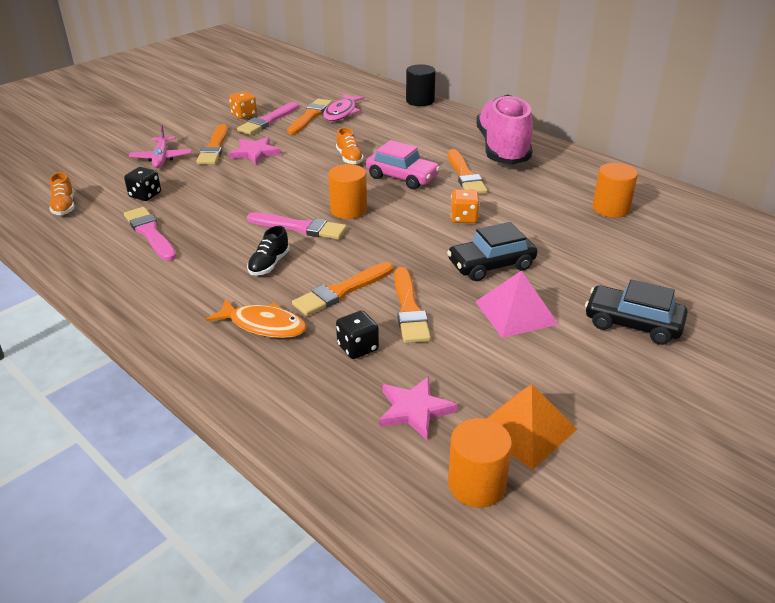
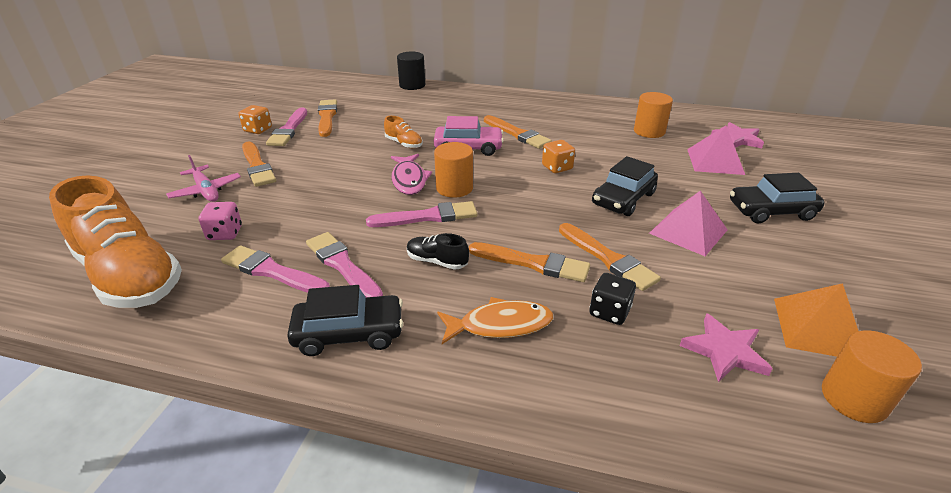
camera: 30 degrees left, 0 degrees up
(64, 206) = (129, 275): orange shoe -> orange shoe, size x2.44
(145, 195) = (225, 233): black dice -> pink dice
(158, 292) = (349, 333): none -> black car
(200, 244) = (342, 265): none -> pink brush
(255, 153) = (307, 161): pink star -> pink star (737, 139)
(269, 264) = (437, 261): black shoe -> black shoe turned 120 degrees clockwise
(341, 113) = (353, 108): pink fish -> pink fish (409, 180)
(341, 291) = (533, 263): orange brush -> orange brush turned 90 degrees counterclockwise
(503, 149) = (521, 107): pink shoe -> none
(643, 259) = (715, 161): none -> pink pyramid

